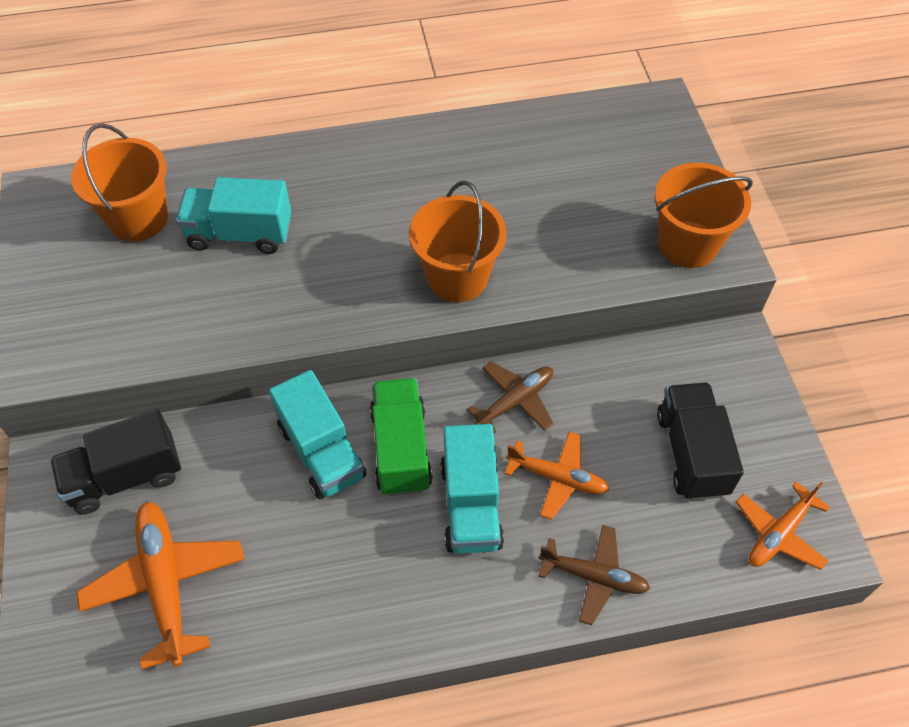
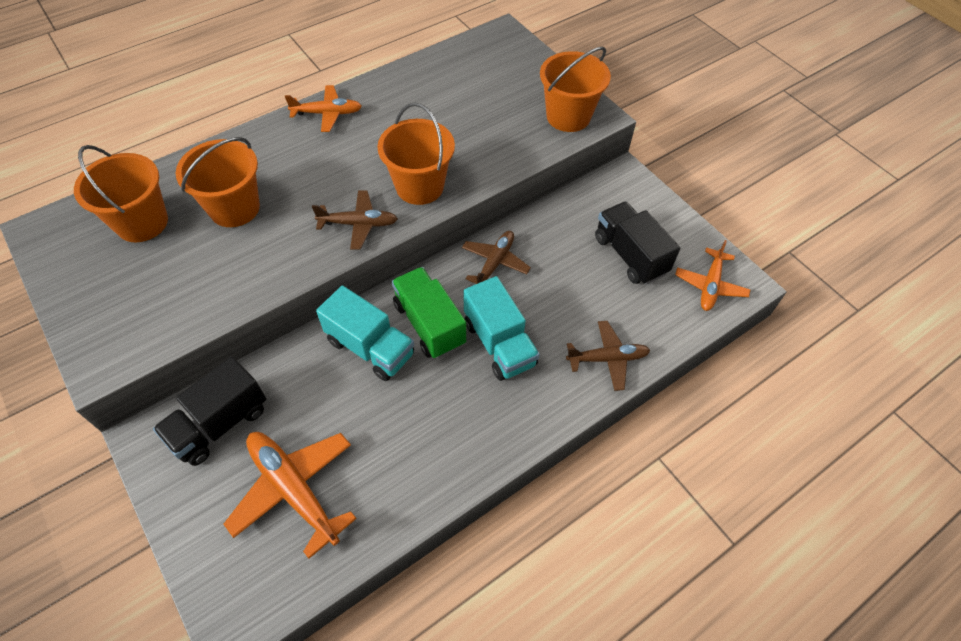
camera: 25 degrees left, 0 degrees up
(240, 234) = (234, 208): turquoise truck -> orange bucket
(365, 301) = (359, 224): none -> brown plane
(557, 478) = (550, 303): orange plane -> orange plane (327, 113)

